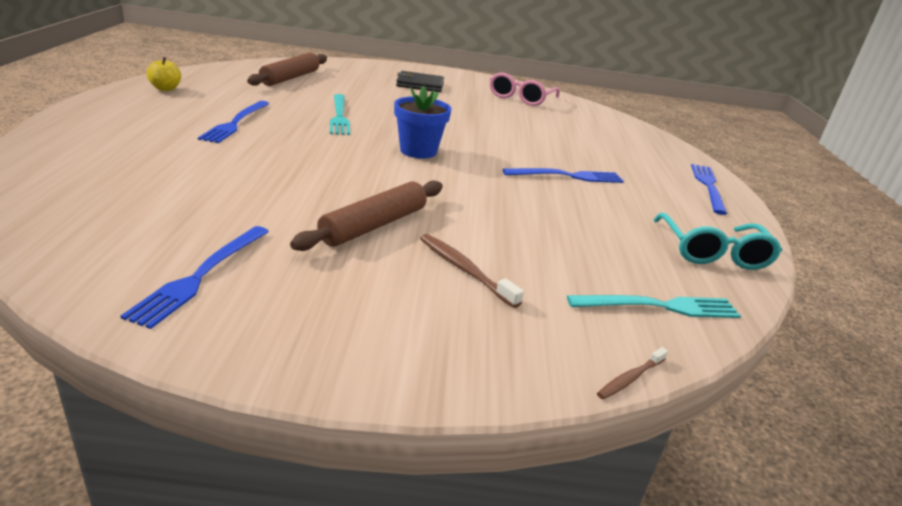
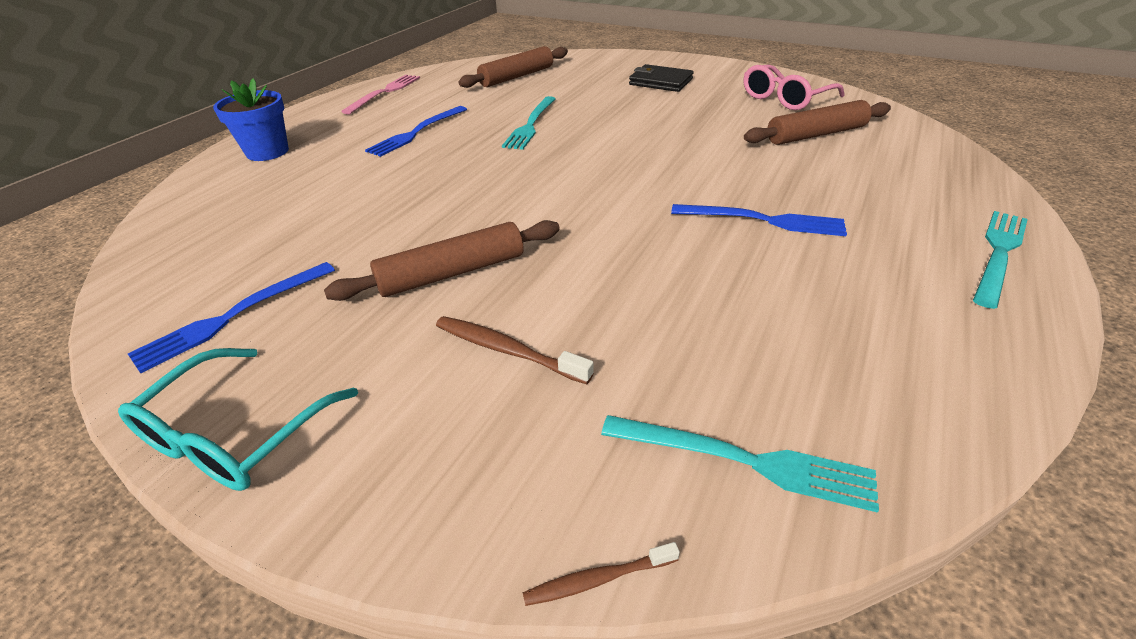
camera: 30 degrees right, 10 degrees up
(166, 89) = (385, 93): yellow apple -> pink fork
(418, 151) = (586, 173): blue flower pot -> blue flower pot (267, 152)
(464, 270) = (507, 350): brown toothbrush -> brown toothbrush turned 45 degrees counterclockwise
(559, 122) = (816, 134): none -> brown rolling pin
(708, 186) = (999, 253): blue fork -> turquoise fork
(713, 252) = (917, 377): turquoise glasses -> turquoise glasses (236, 435)

